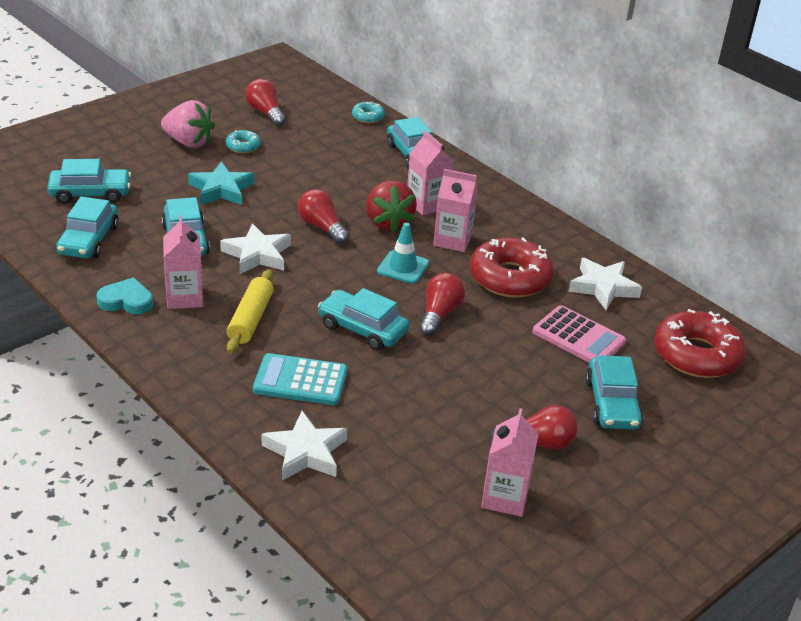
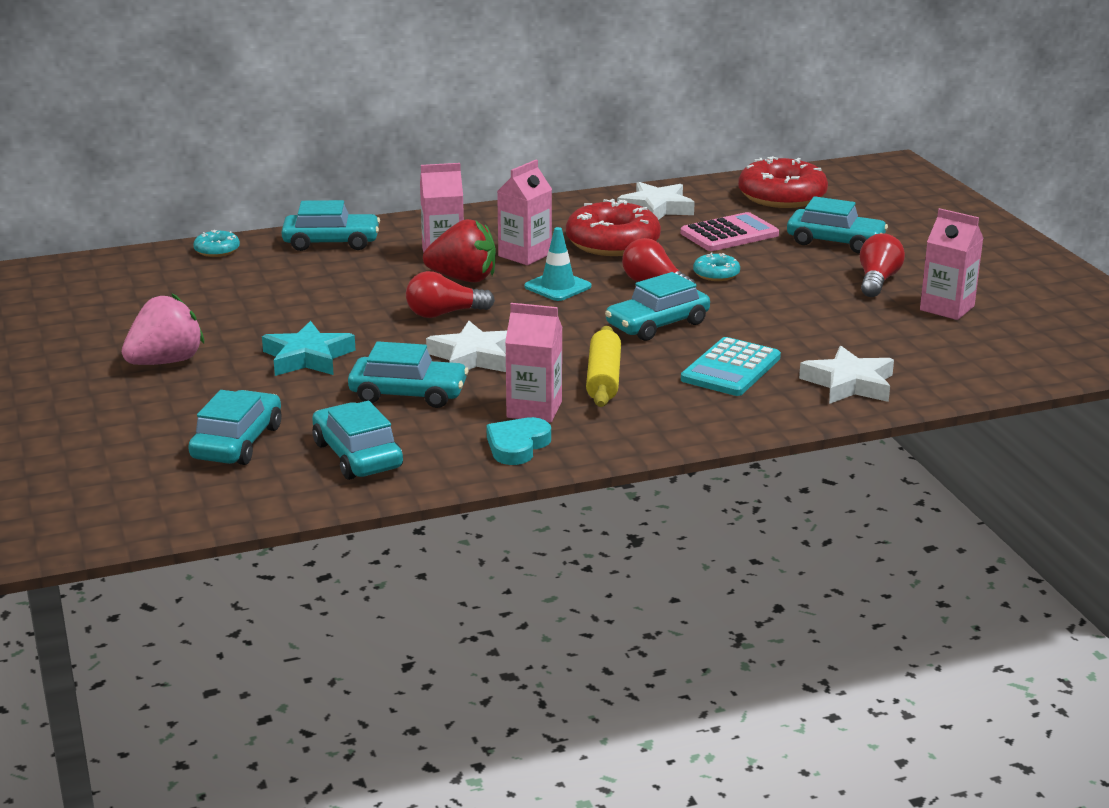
camera: 65 degrees left, 10 degrees down
(89, 240) = (357, 455): turquoise car -> turquoise car turned 150 degrees counterclockwise
(243, 146) = (213, 330): turquoise donut -> turquoise donut (716, 274)
(250, 319) = (603, 378): yellow rolling pin -> yellow rolling pin turned 60 degrees clockwise
(265, 113) = (139, 305): red light bulb -> none

